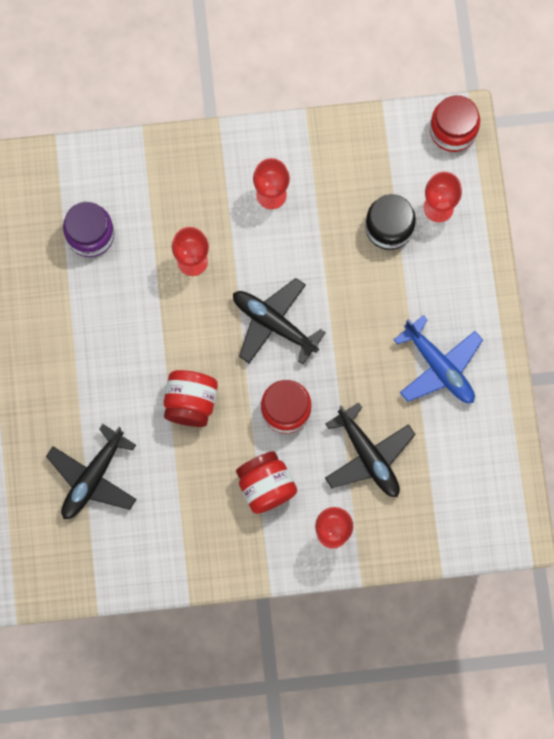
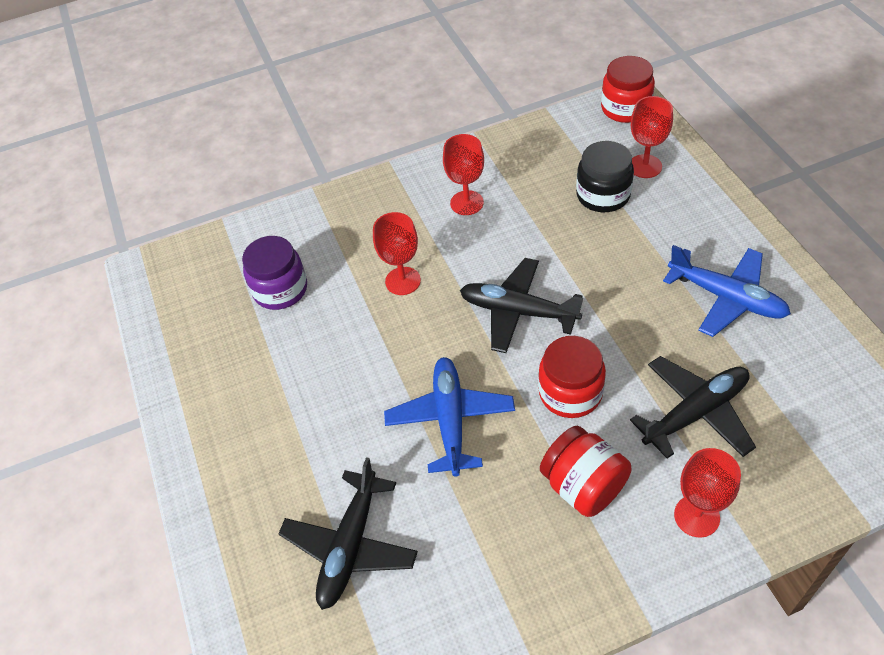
camera: 10 degrees left, 25 degrees down
(190, 402) = (450, 419): red jar -> blue plane
(368, 456) = (696, 412): black plane -> black plane turned 75 degrees counterclockwise

